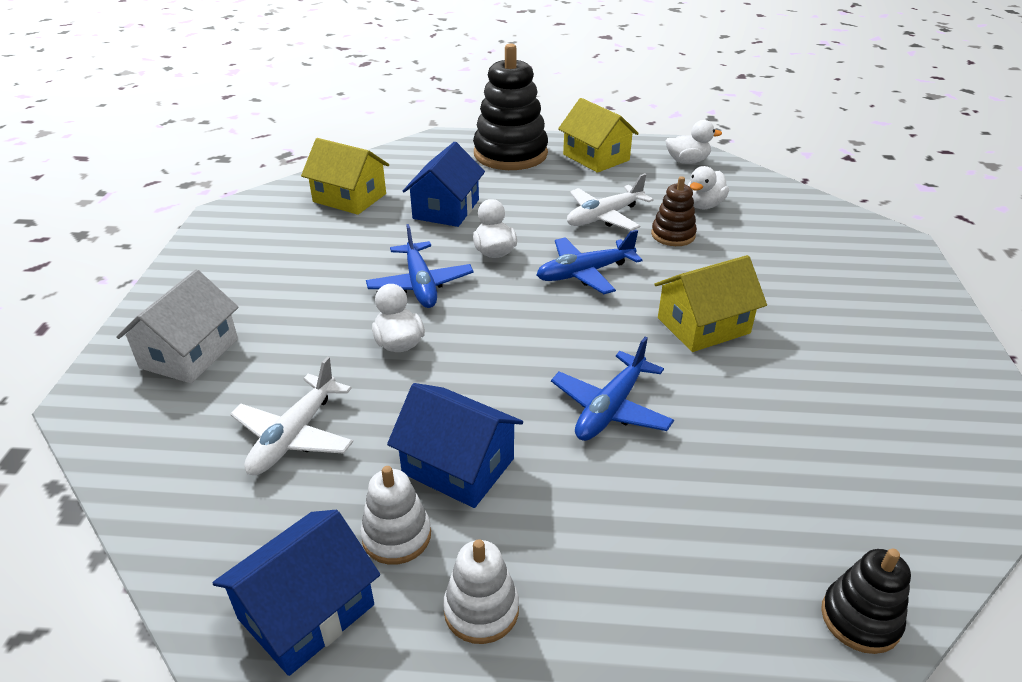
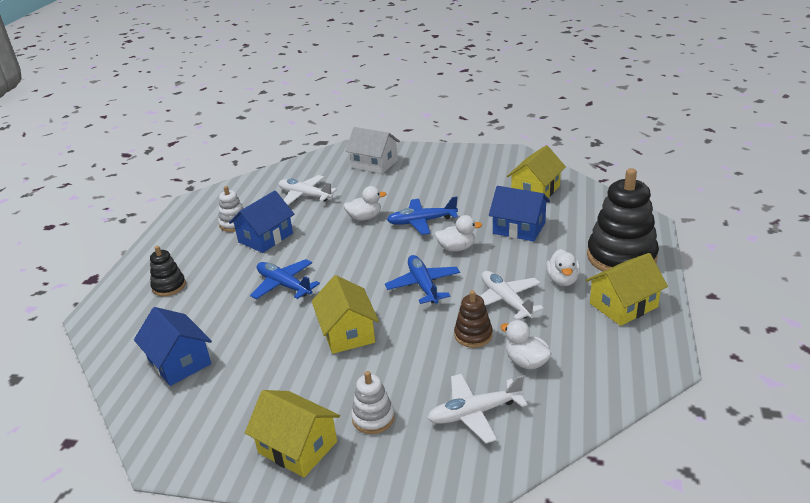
camera: 100 degrees right, 5 degrees down
(306, 611) = (210, 207): blue house -> blue house (179, 362)
(481, 610) = (187, 244): white stacking toy -> white stacking toy (373, 418)
(687, 161) = (624, 366): white duck -> white duck (562, 280)
(791, 231) = (474, 413): none -> white plane
(860, 619) = (115, 346): black stacking toy -> black stacking toy (169, 286)
(915, 338) = (297, 447): none -> yellow house

